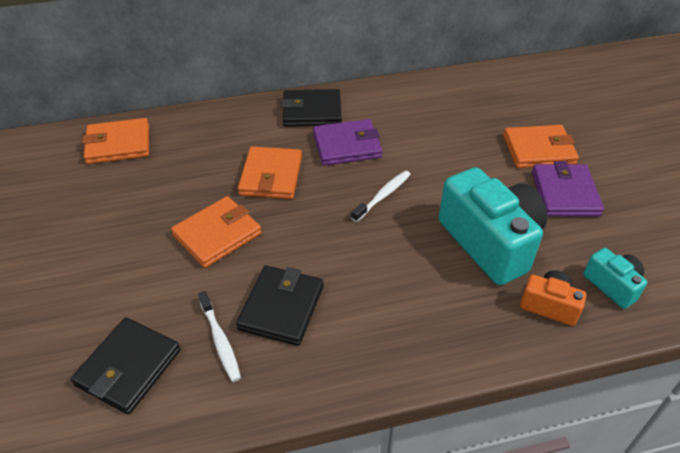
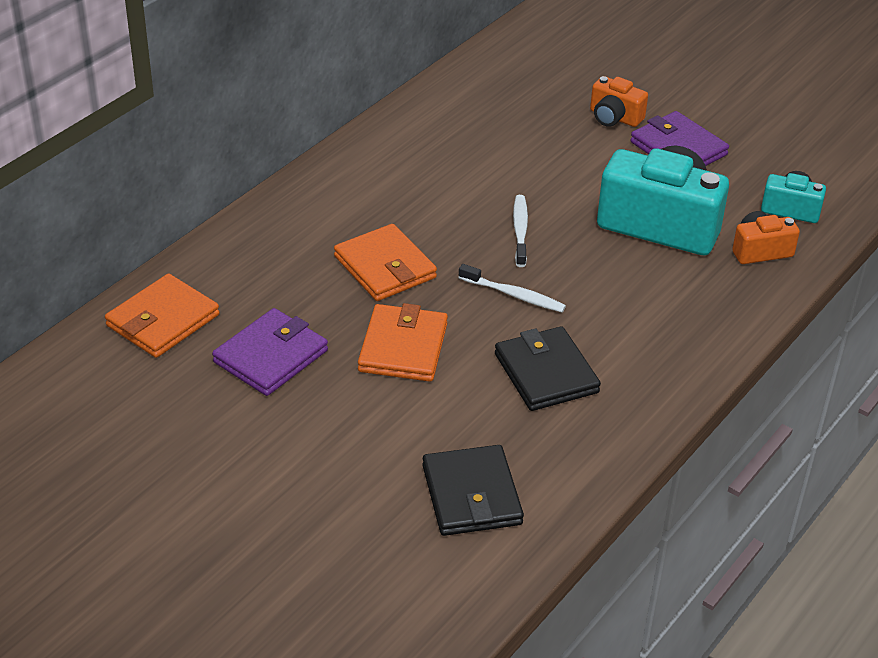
camera: 40 degrees left, 5 degrees down
(220, 340) = (525, 428): white toothbrush -> white toothbrush (514, 295)
(312, 111) = (343, 181): black wallet -> none
(347, 145) = (425, 199): purple wallet -> purple wallet (271, 356)
(538, 150) = (614, 117): orange wallet -> orange camera

